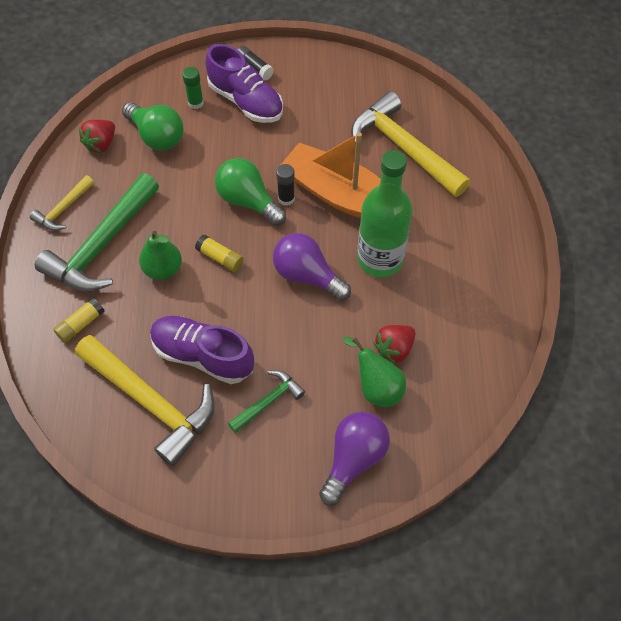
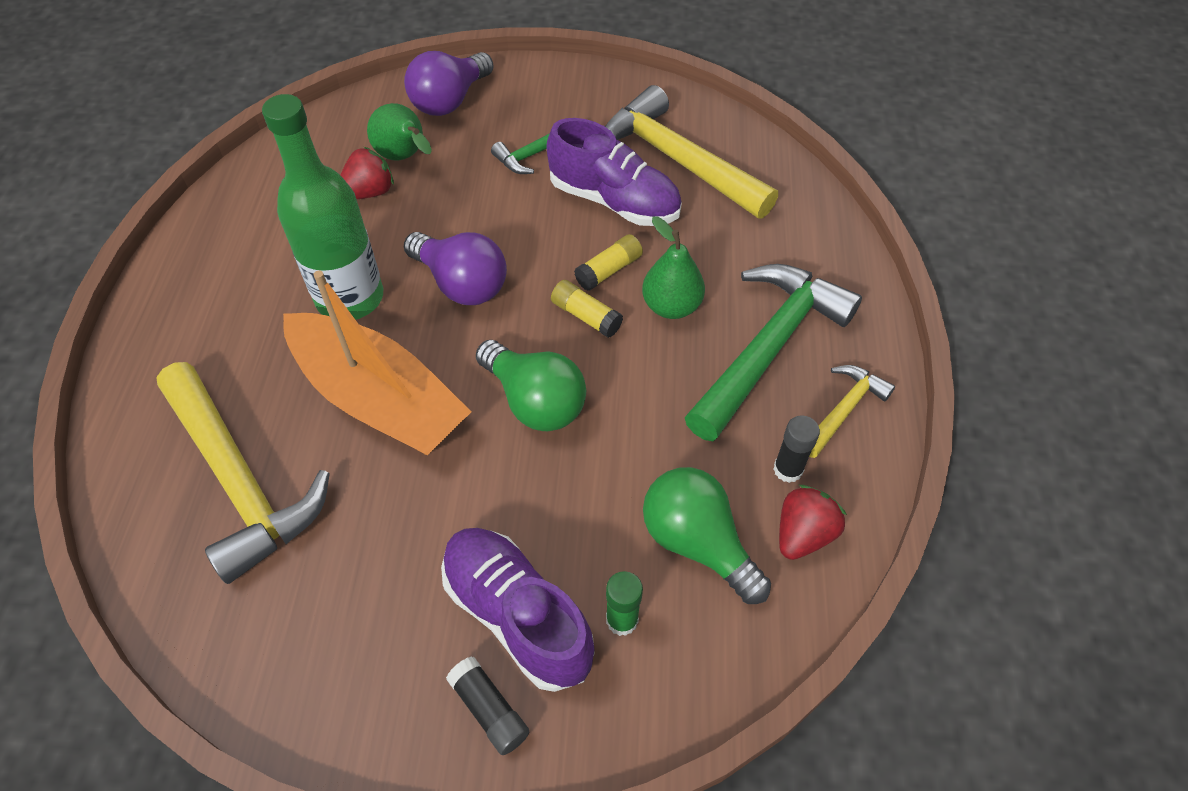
camera: 175 degrees left, 5 degrees down
(81, 324) = (779, 245): yellow glue stick -> yellow glue stick (609, 270)
(286, 198) = (471, 401): black glue stick -> black glue stick (788, 469)

